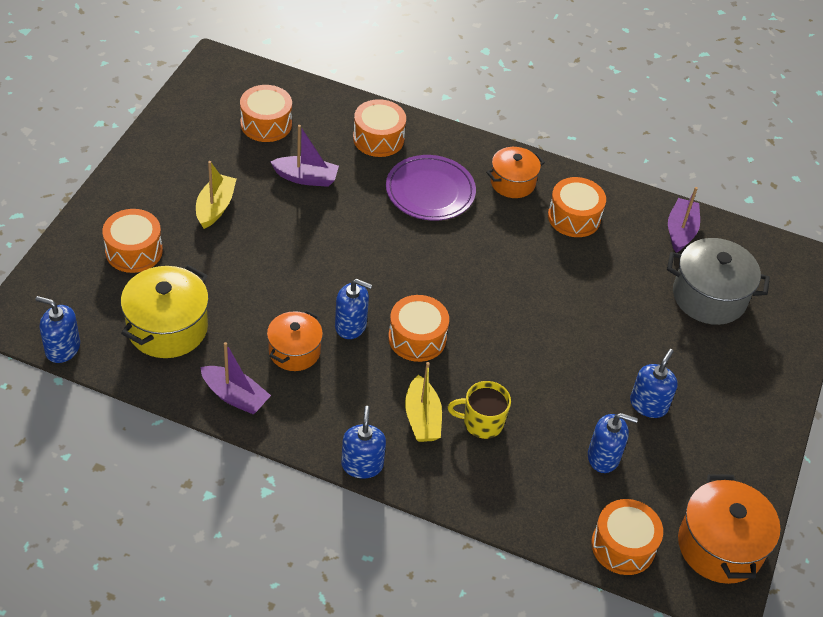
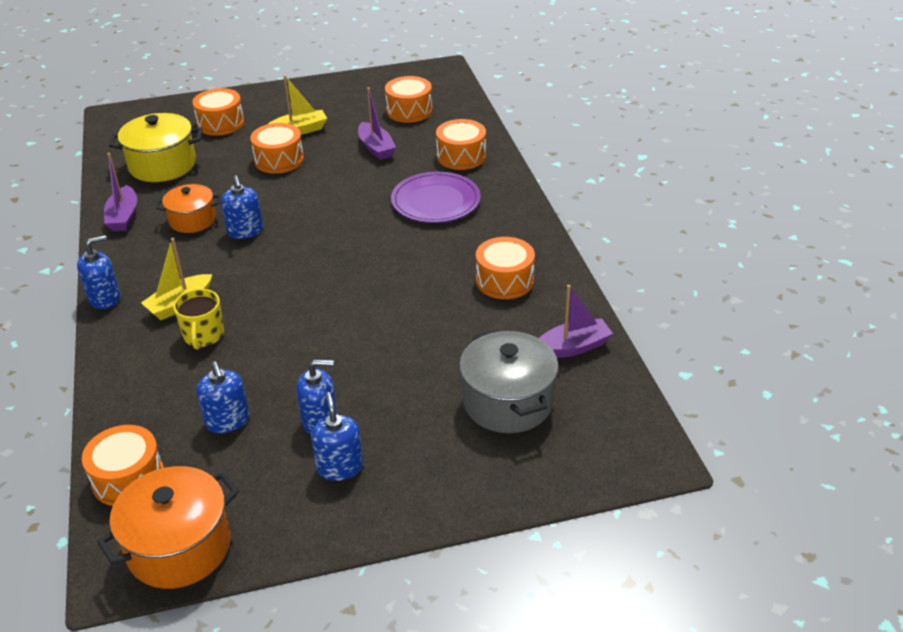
camera: 60 degrees right, 10 degrees down
(62, 348) = (105, 140): blue soap dispenser -> blue soap dispenser (340, 467)
(417, 338) = (265, 265): orange drum -> orange drum (279, 160)
(482, 423) = (203, 336): yellow mug -> yellow mug turned 150 degrees counterclockwise
(512, 182) = (502, 233): orange pot -> none

